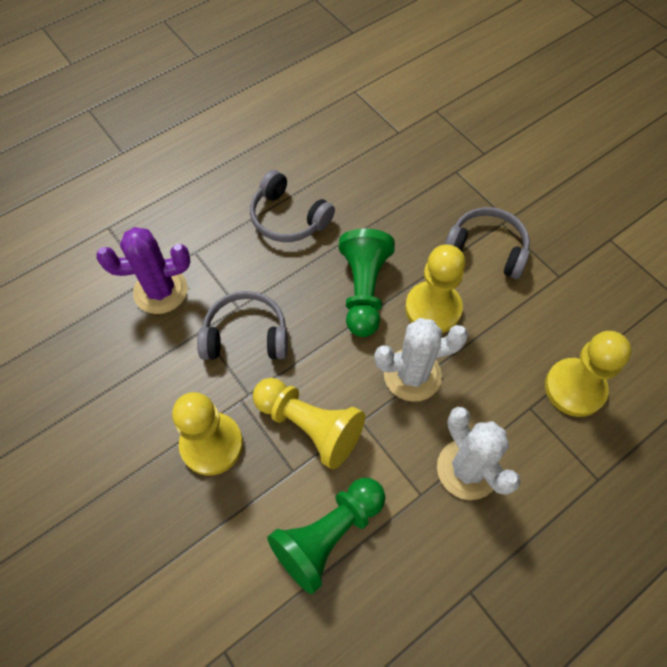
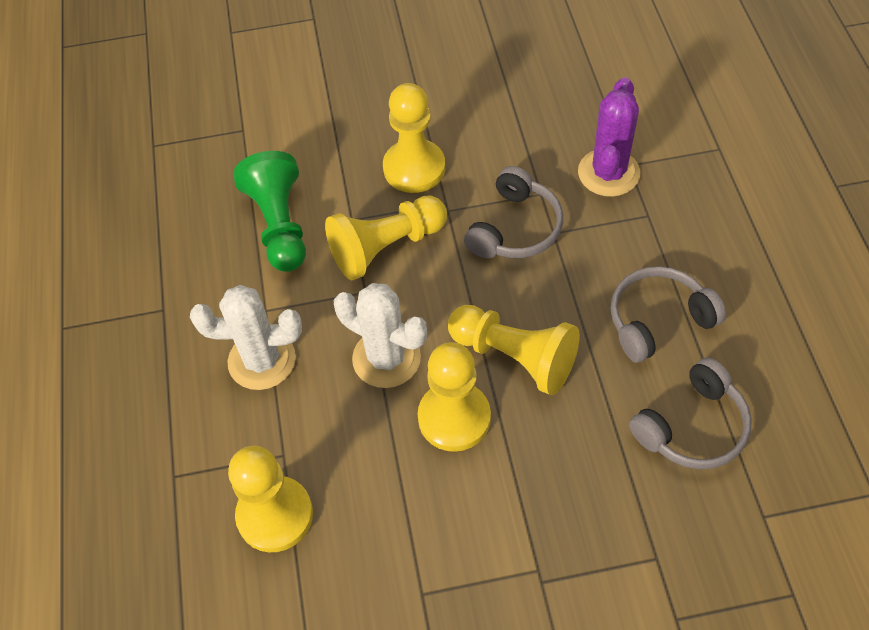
camera: 120 degrees right, 5 degrees down
(364, 291) = (515, 357): green pawn -> yellow pawn
(412, 375) = (386, 358): white cactus -> white cactus turned 75 degrees counterclockwise
(486, 249) = (507, 525): grey headphones -> grey headphones (692, 427)

